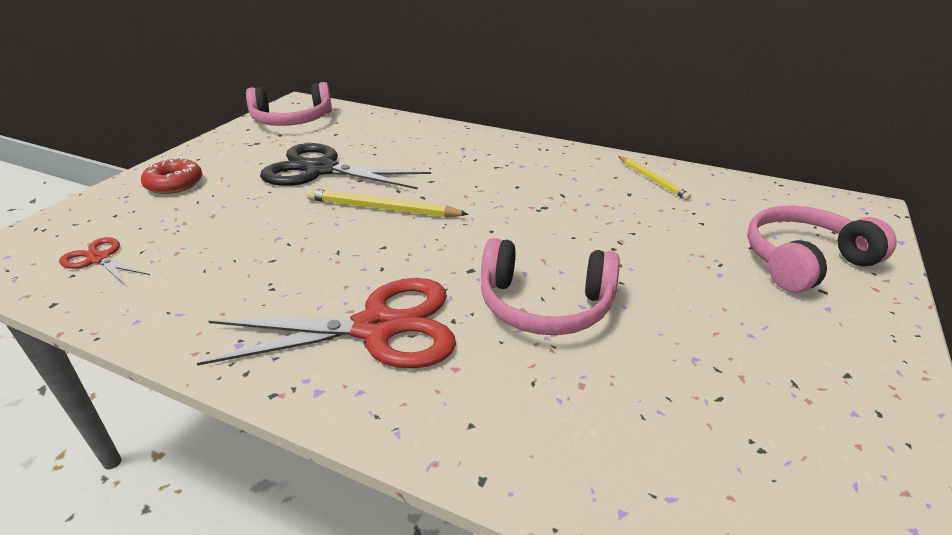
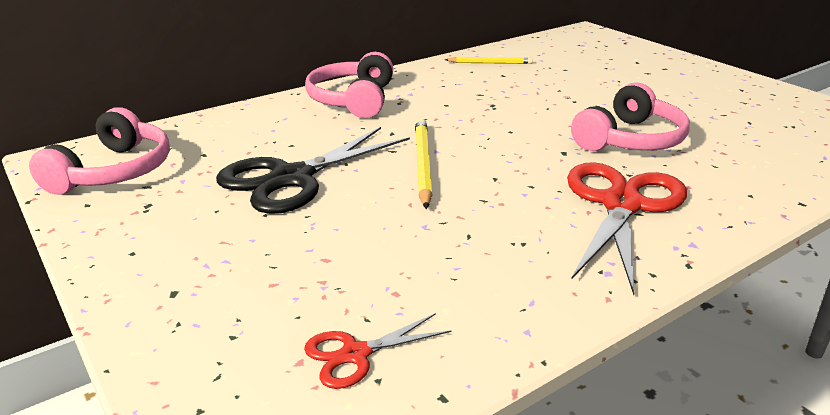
camera: 60 degrees left, 5 degrees down
(174, 184) = (194, 278): red donut -> none
(382, 208) = (422, 164): yellow pencil -> yellow pencil turned 135 degrees clockwise
(804, 261) = (632, 62): pink headphones -> pink headphones (353, 100)

